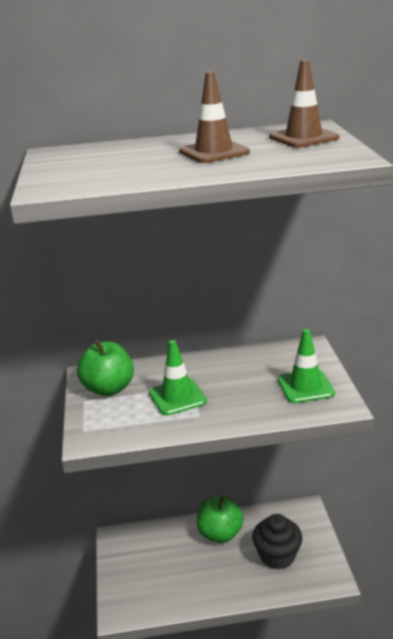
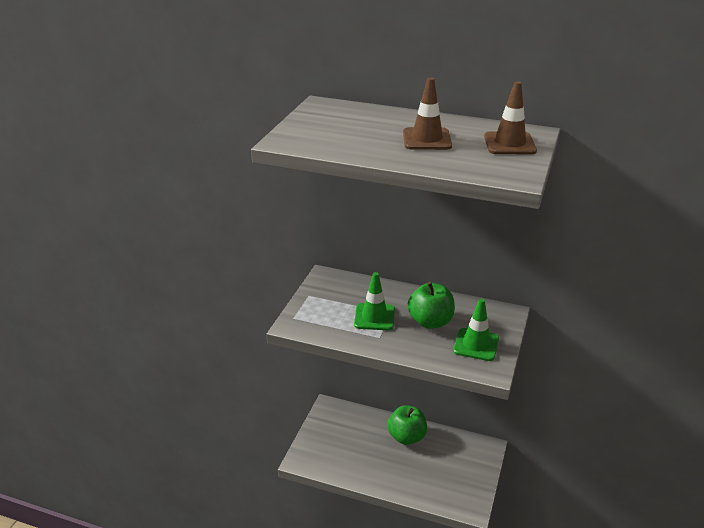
camera: 25 degrees right, 5 degrees up
(109, 388) = (331, 292): green apple -> green apple (430, 322)
(277, 556) = (439, 472): black cupcake -> none

